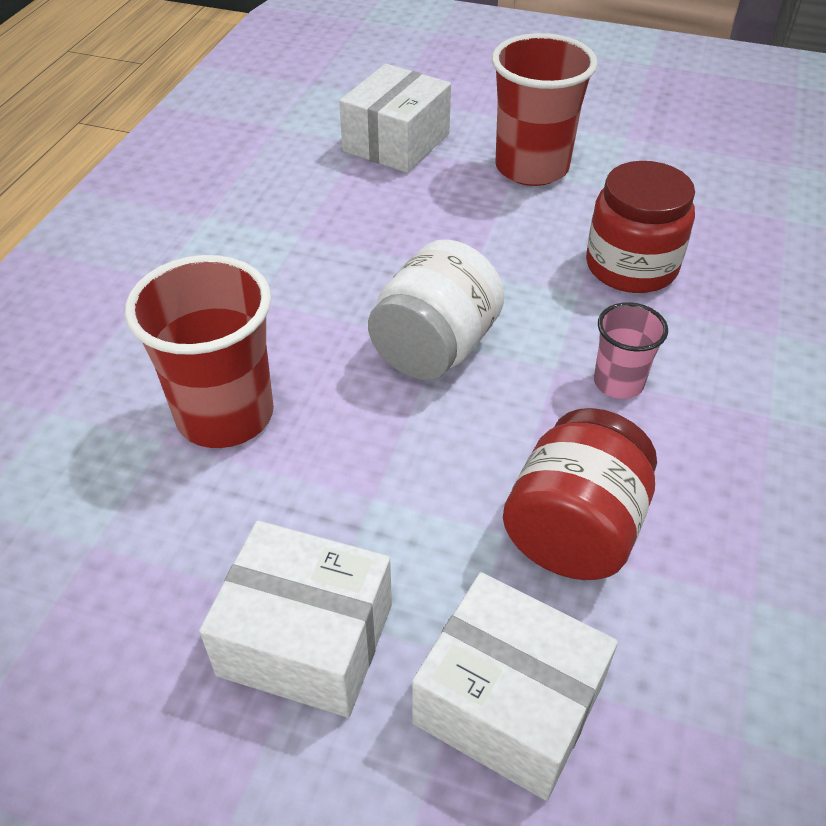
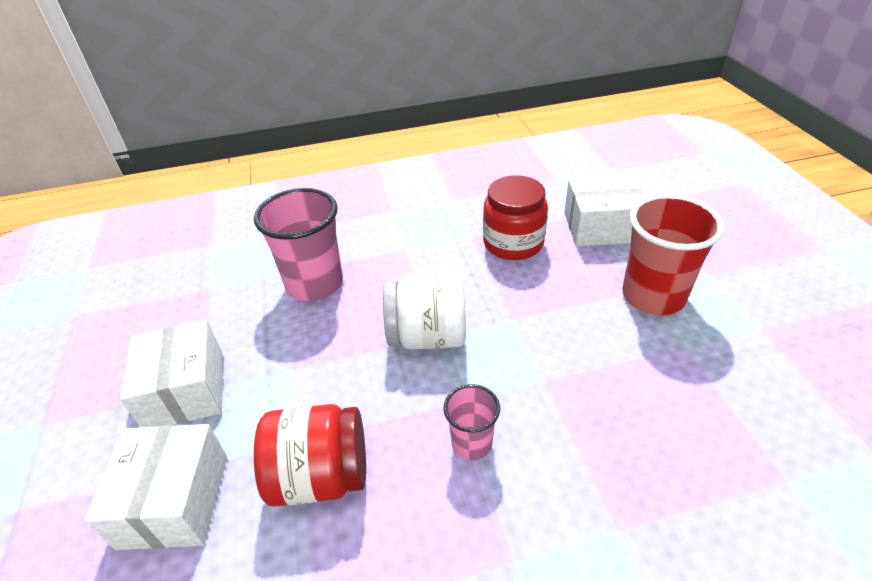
camera: 60 degrees right, 5 degrees down
(225, 415) = (314, 284): red cup -> pink cup
(631, 266) = (604, 398): red jar -> red jar (513, 243)

